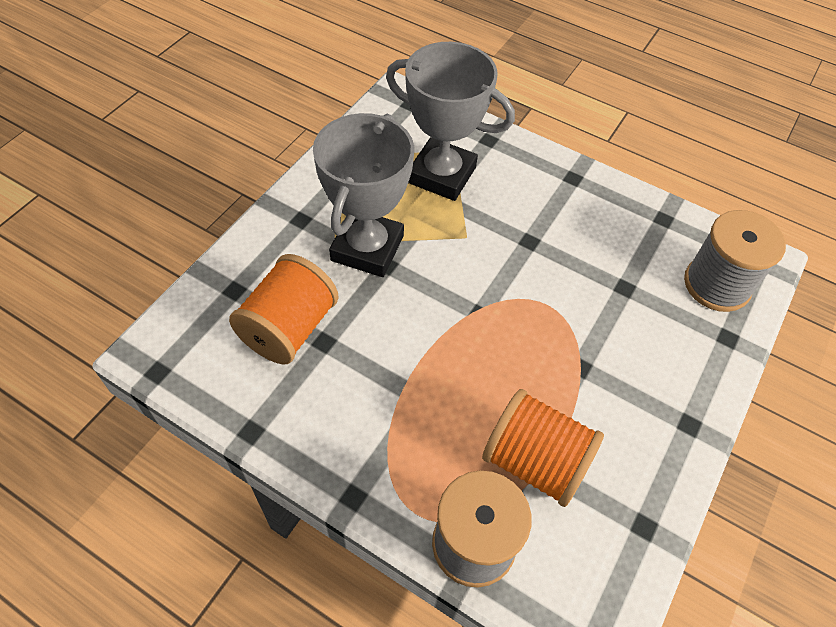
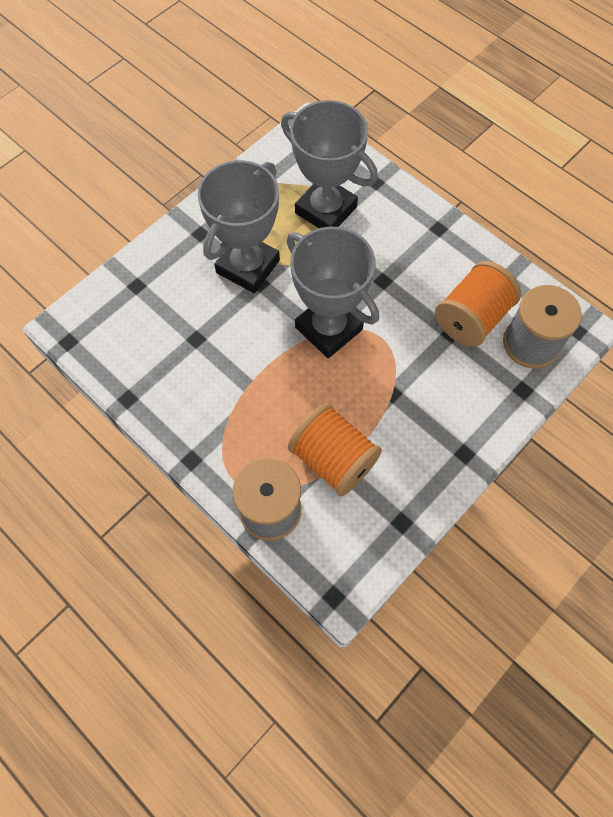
camera: 15 degrees right, 10 degrees up
(289, 328) = (172, 323): orange spool -> orange spool (471, 318)
(483, 304) = (328, 328): none -> grey trophy

